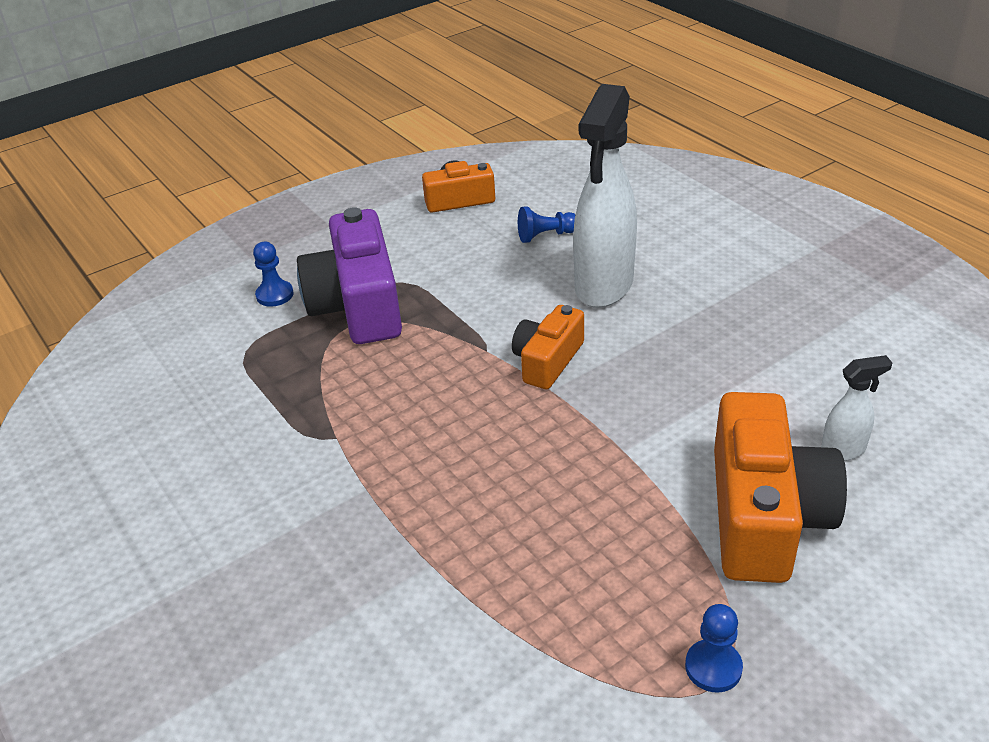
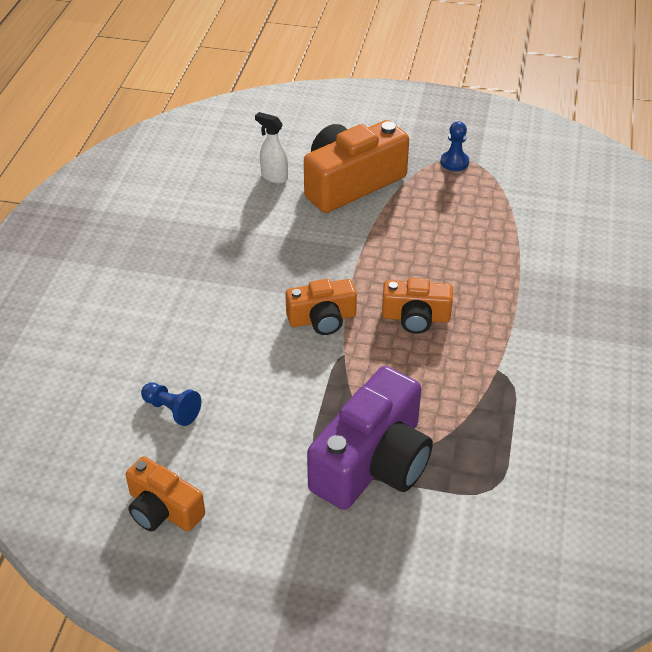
camera: 135 degrees left, 5 degrees up
(275, 295) = (419, 530): blue pawn -> none
(470, 424) = (415, 317): none -> orange camera
(603, 286) = (213, 338): white spray bottle -> none

